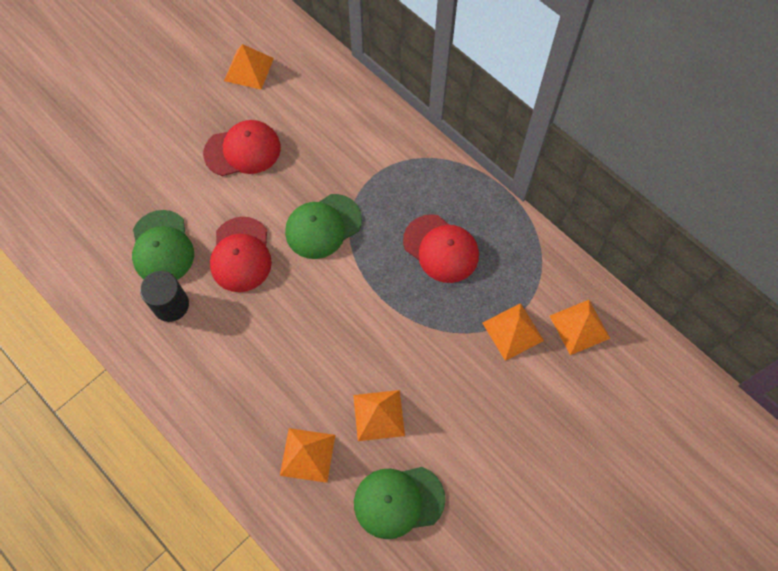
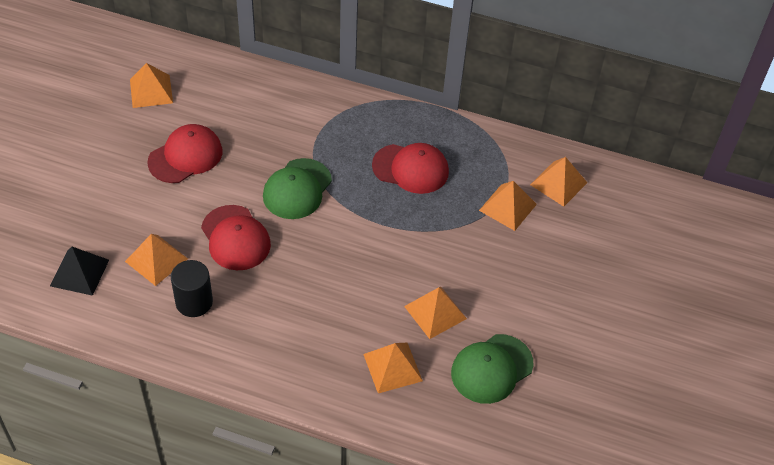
camera: 30 degrees left, 15 degrees down
(93, 232) = (79, 272): none -> black pyramid
(162, 247) = (156, 260): green cap -> orange pyramid

